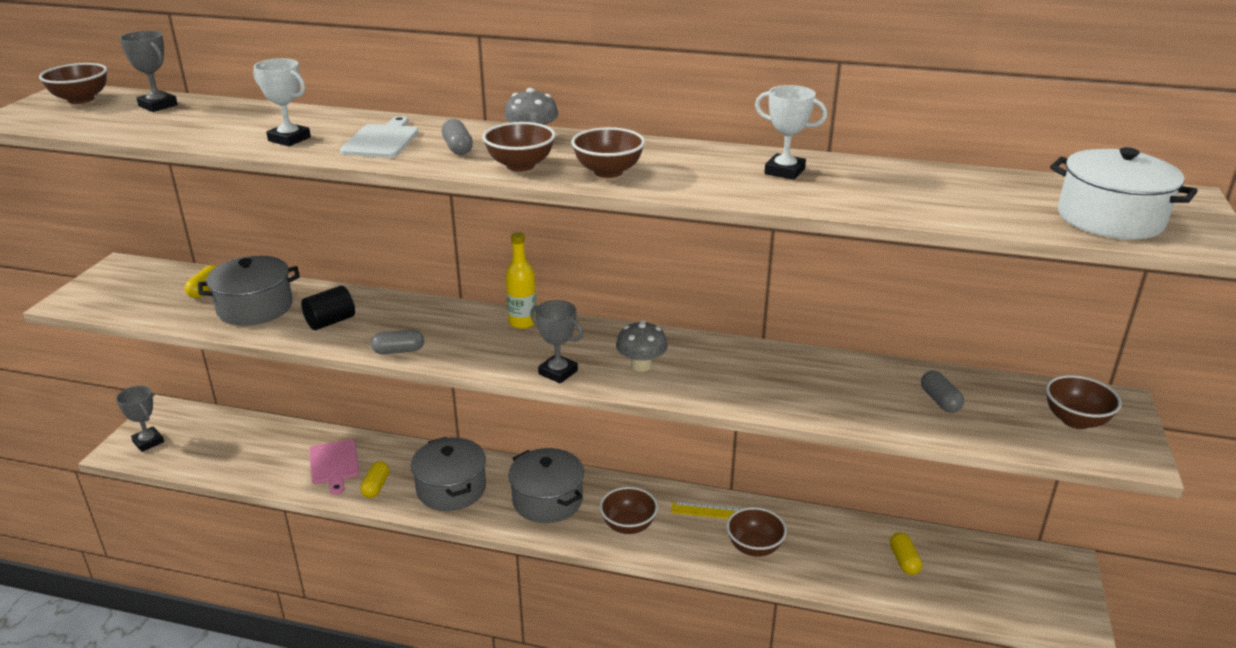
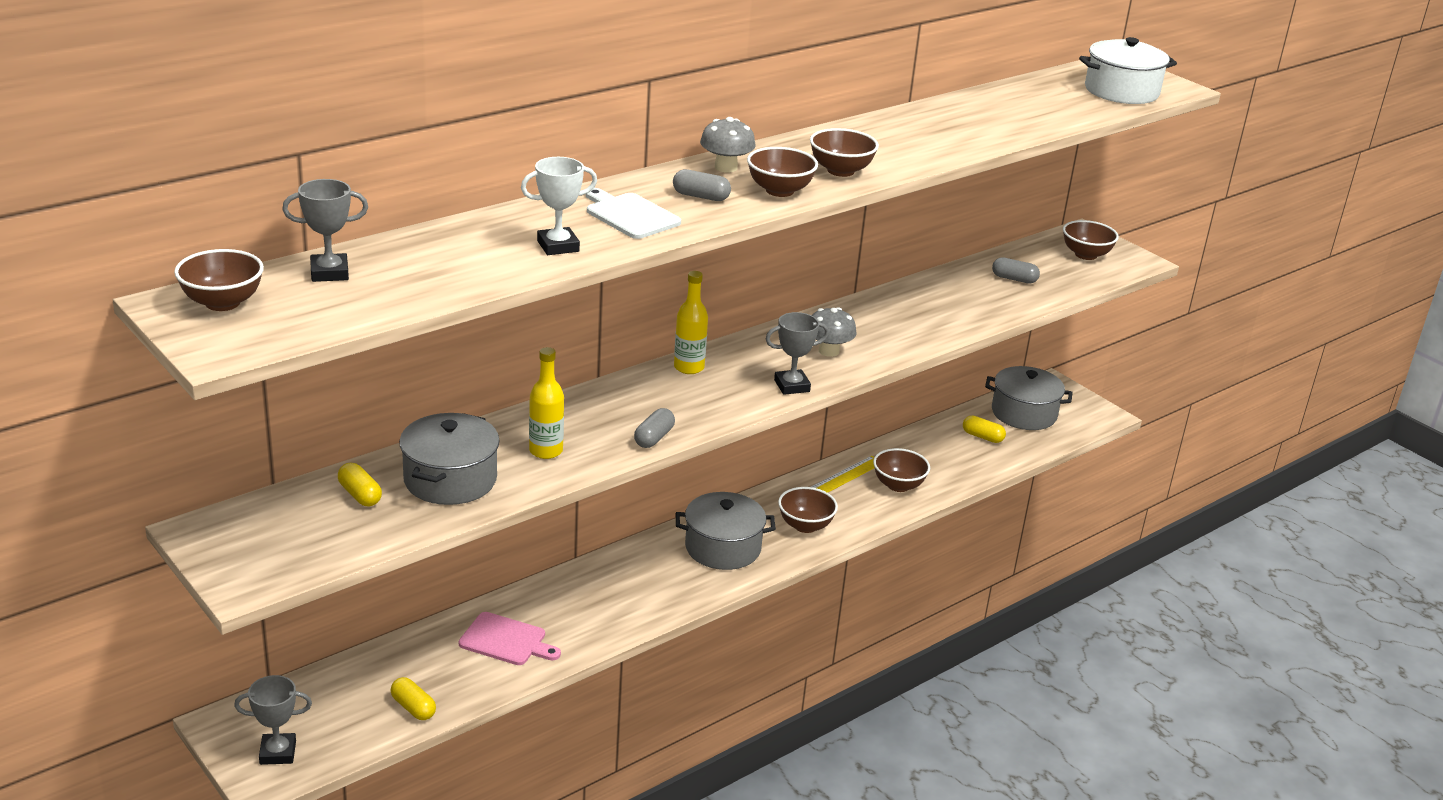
camera: 55 degrees left, 0 degrees up
(330, 322) = (546, 451): black cylinder -> yellow bottle
(376, 486) = (578, 629): yellow capsule -> yellow capsule (413, 708)
(451, 489) = (639, 589): grey pot -> grey pot (1024, 413)
(784, 171) = (926, 126): white trophy -> none

